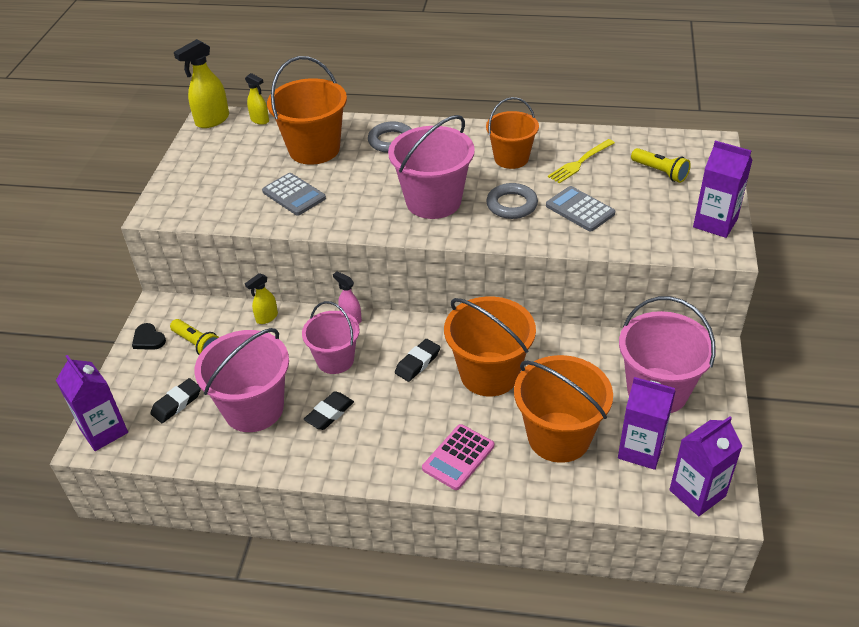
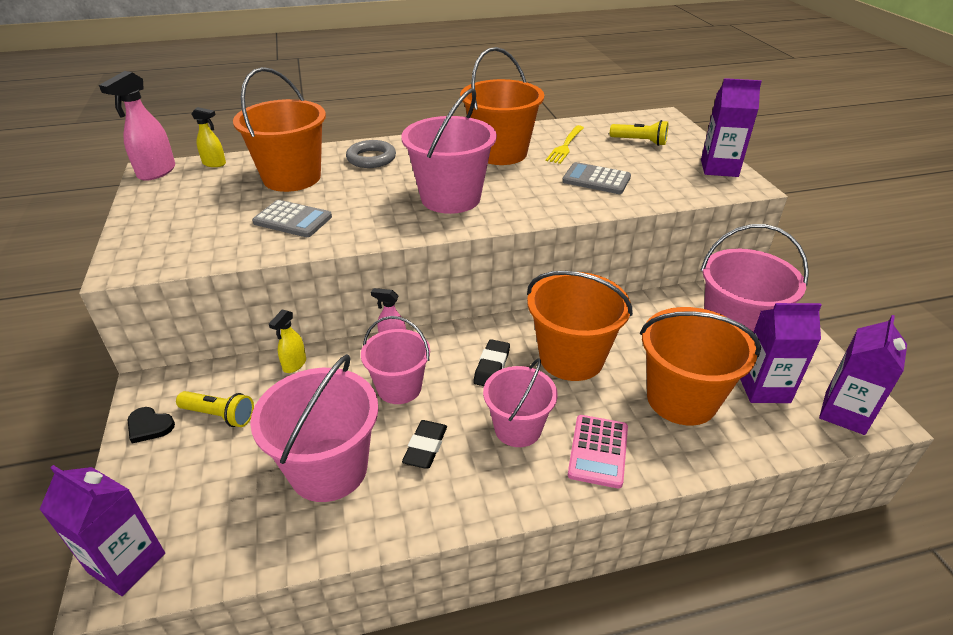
camera: 25 degrees left, 5 degrees down
(177, 403) = (222, 493): black eraser -> none
(212, 120) = (156, 172): yellow spray bottle -> pink spray bottle
(407, 420) = (517, 428): none -> pink bucket
(511, 158) = (500, 153): orange bucket -> orange bucket, size x1.53
(511, 205) = (530, 187): grey ring -> none

